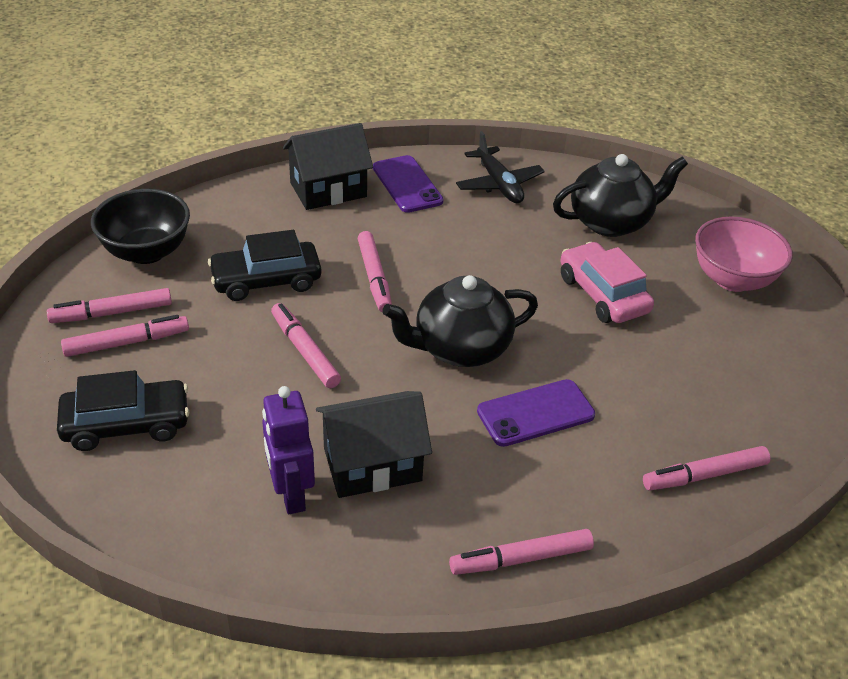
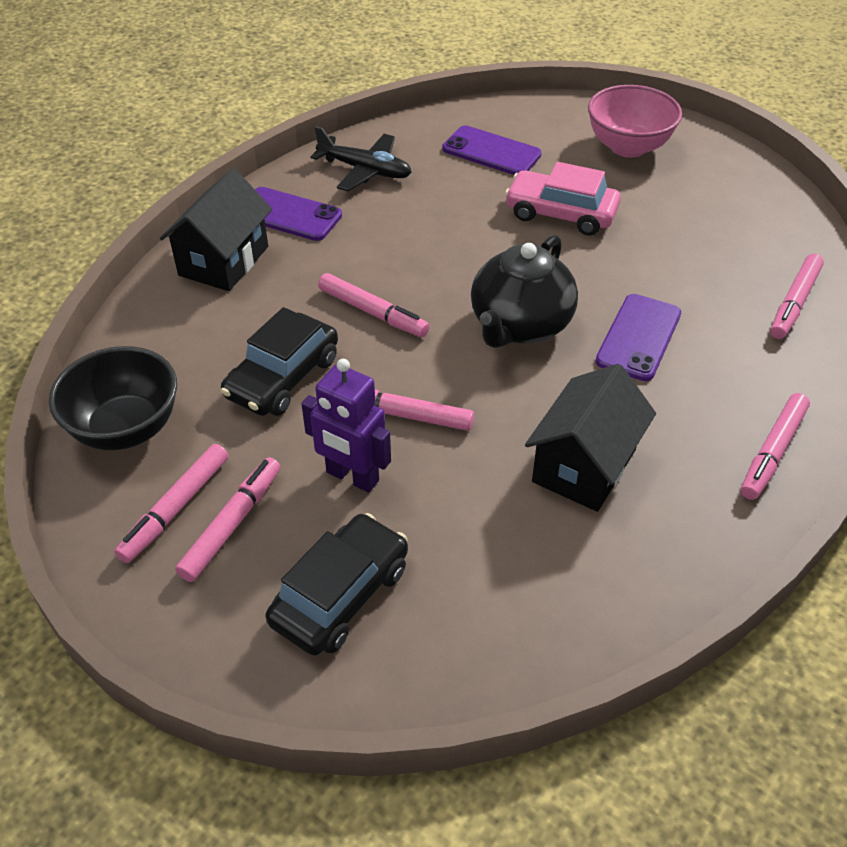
camera: 40 degrees left, 5 degrees up
(290, 494) = (559, 539): purple robot -> purple robot (352, 477)
(611, 222) = (491, 152): black teapot -> purple phone

